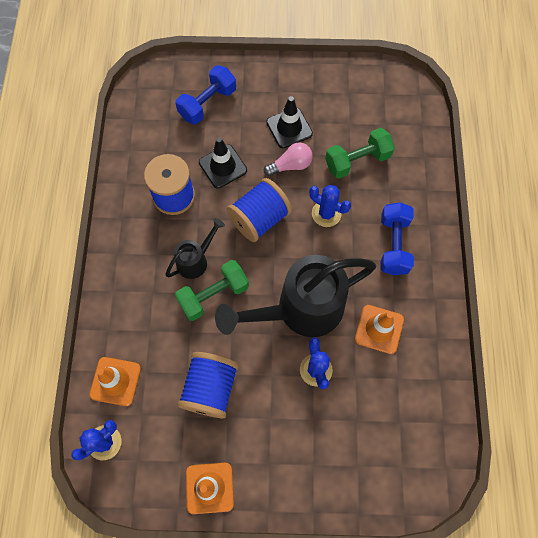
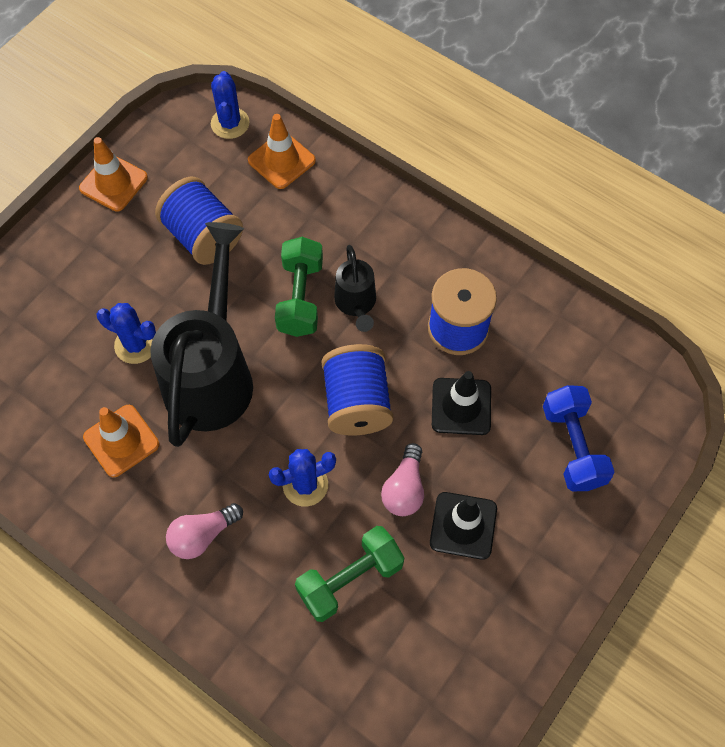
camera: 125 degrees right, 5 degrees down
(357, 161) = (350, 579): green dumbbell -> green dumbbell turned 45 degrees clockwise
(393, 245) = (202, 535): blue dumbbell -> pink light bulb

